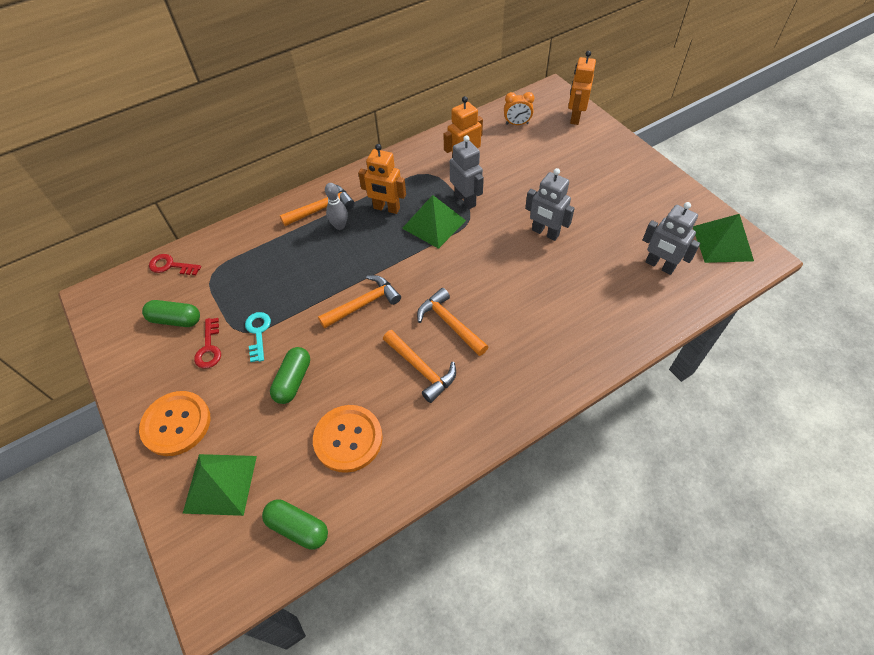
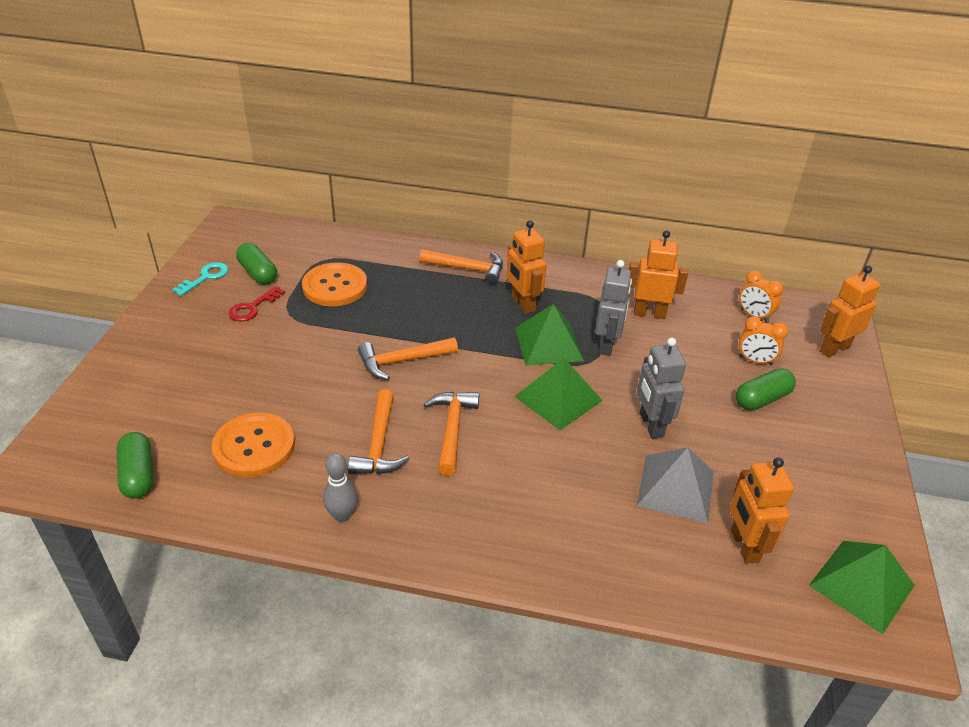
camera: 40 degrees right, 15 degrees down
(171, 266) = (304, 236): red key -> none
(176, 424) = (165, 340): orange button -> orange button (335, 286)
(220, 484) = (136, 401): green pyramid -> green pyramid (558, 398)
(258, 333) = (298, 322): turquoise key -> turquoise key (205, 277)
(293, 381) = (275, 374): green capsule -> green capsule (762, 399)
(340, 226) = (464, 291): grey bowling pin -> grey bowling pin (342, 515)
(363, 304) = (402, 361): orange hammer -> orange hammer turned 150 degrees clockwise
(548, 152) = (755, 361): none -> orange clock
(597, 260) = (676, 488): none -> grey pyramid
(659, 265) = (744, 546): grey robot -> orange robot

